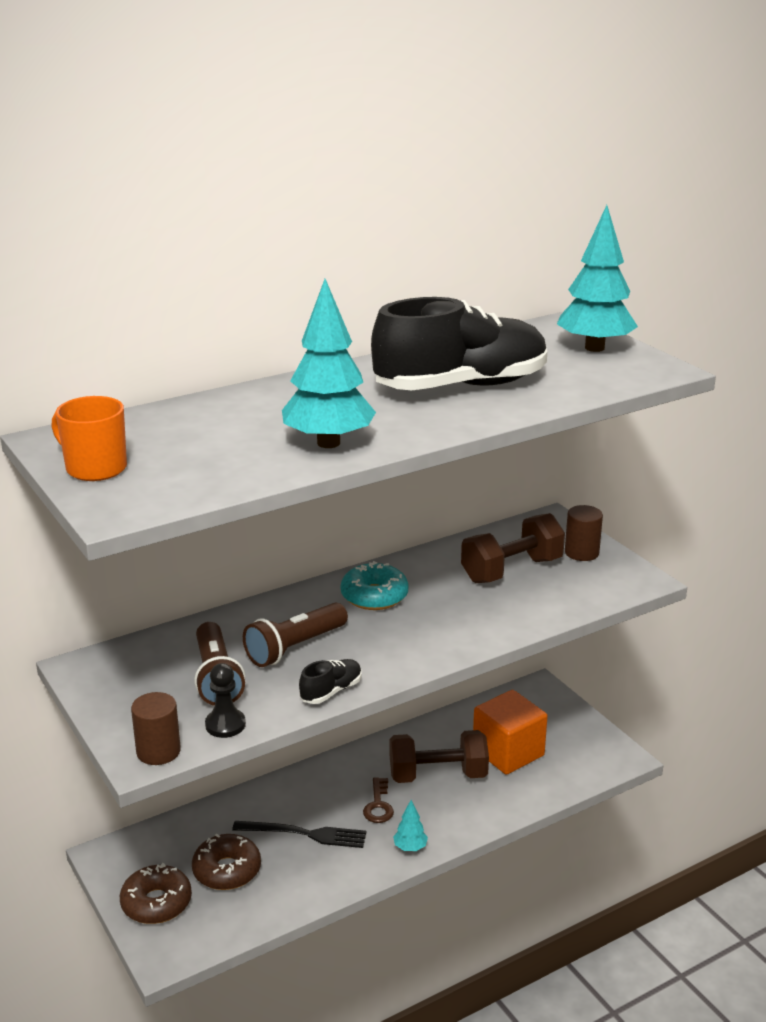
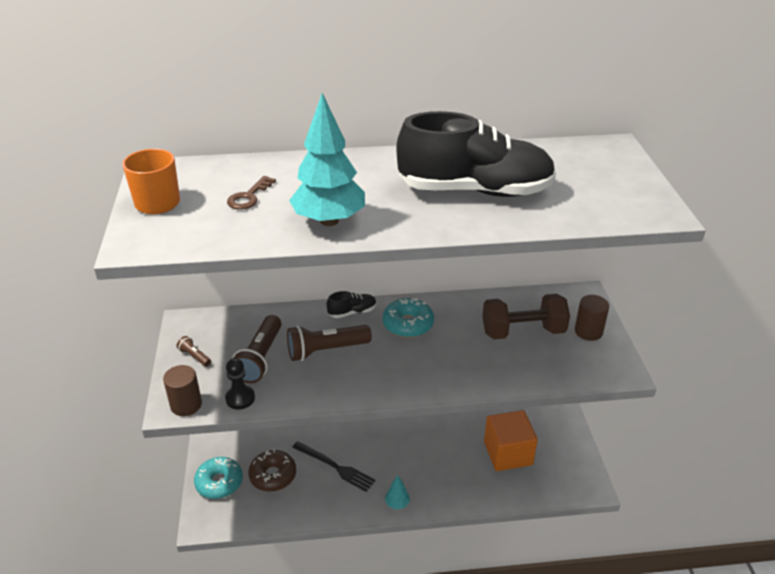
camera: 25 degrees right, 10 degrees up
(125, 699) = (194, 356): none -> brown flashlight
(156, 903) = (219, 482): brown donut -> turquoise donut
(331, 691) = (325, 395): black shoe -> black shoe (352, 312)
(378, 805) = (395, 463): brown key -> brown key (249, 197)
(438, 775) = (448, 454): brown dumbbell -> none
(594, 348) = (618, 176): turquoise tree -> none

